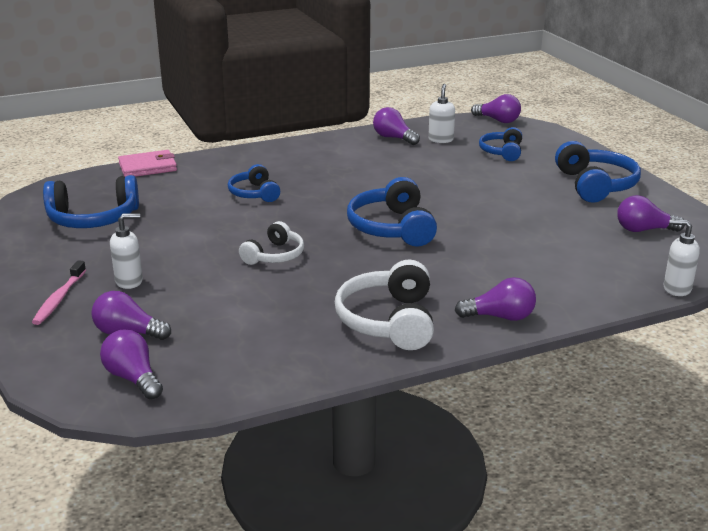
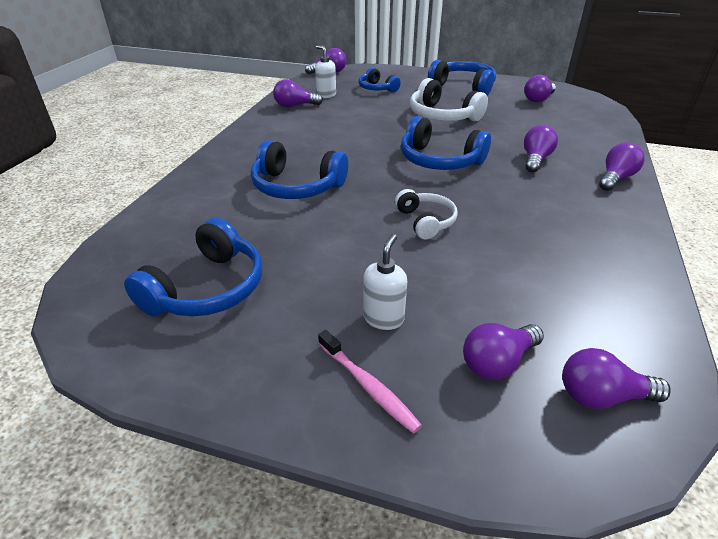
camera: 50 degrees left, 10 degrees up
(148, 167) = (149, 213): pink wallet -> none
(254, 193) = (296, 186): blue headphones -> blue headphones, size x1.62
(388, 321) = (589, 218): white headphones -> white headphones (442, 116)
(473, 268) = (535, 159): none -> purple light bulb
(676, 288) = (621, 120): white soap dispenser -> none

